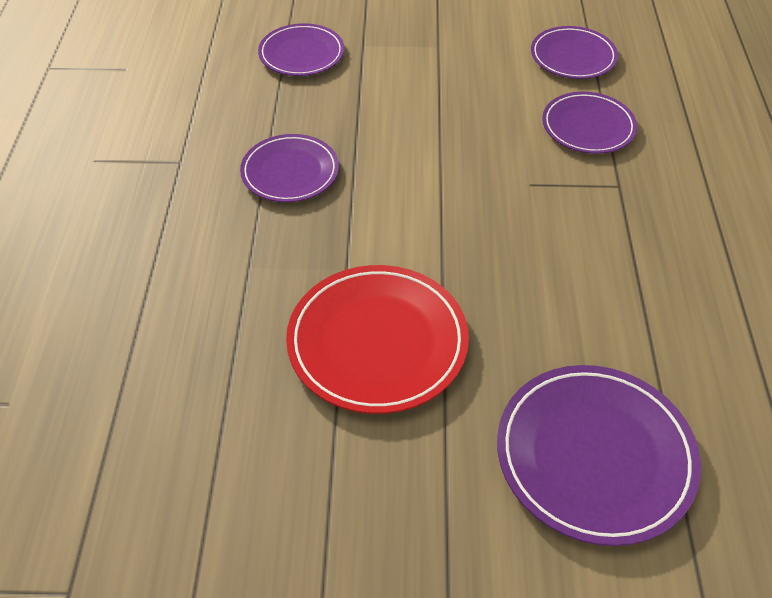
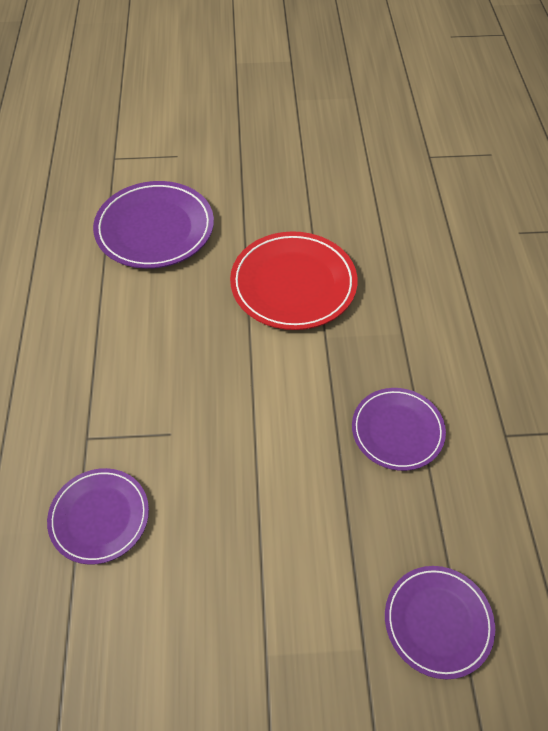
camera: 175 degrees right, 5 degrees up
(573, 57) = (92, 647): purple plate -> none

